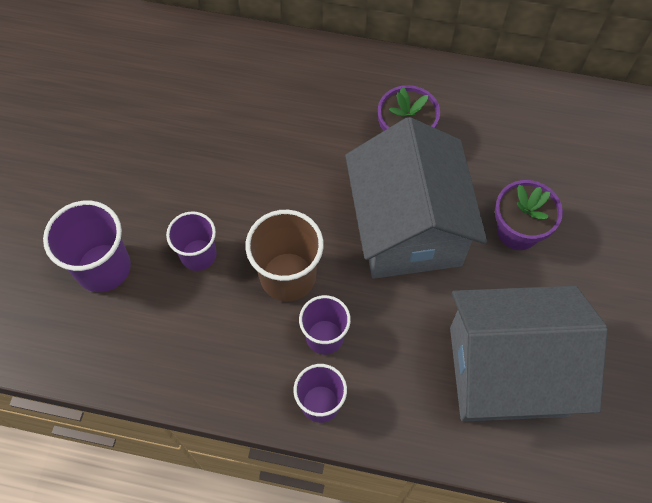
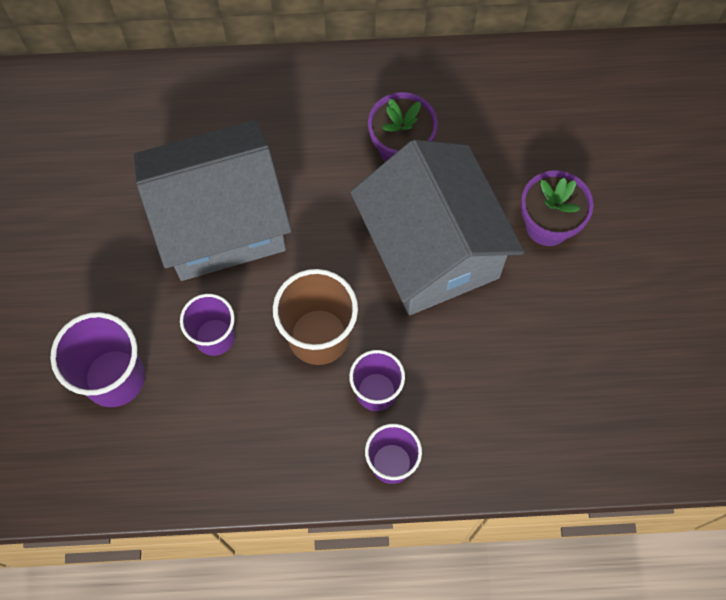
camera: 15 degrees left, 5 degrees up
(508, 371) = (574, 378): grey house -> grey house (221, 222)

